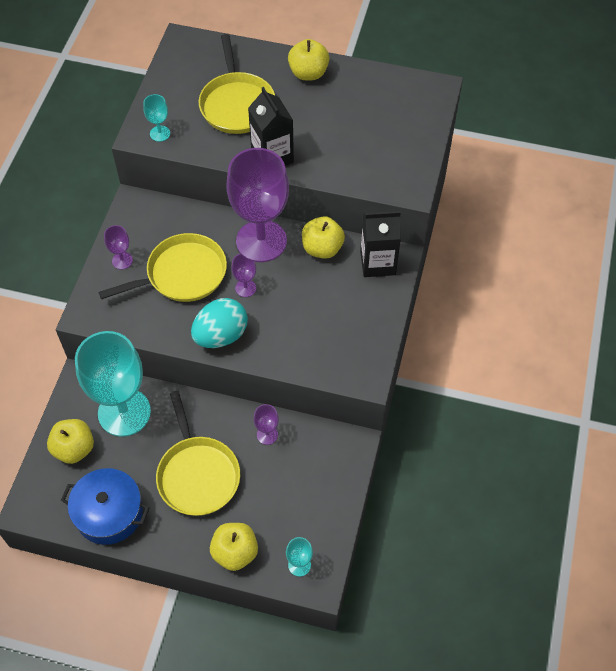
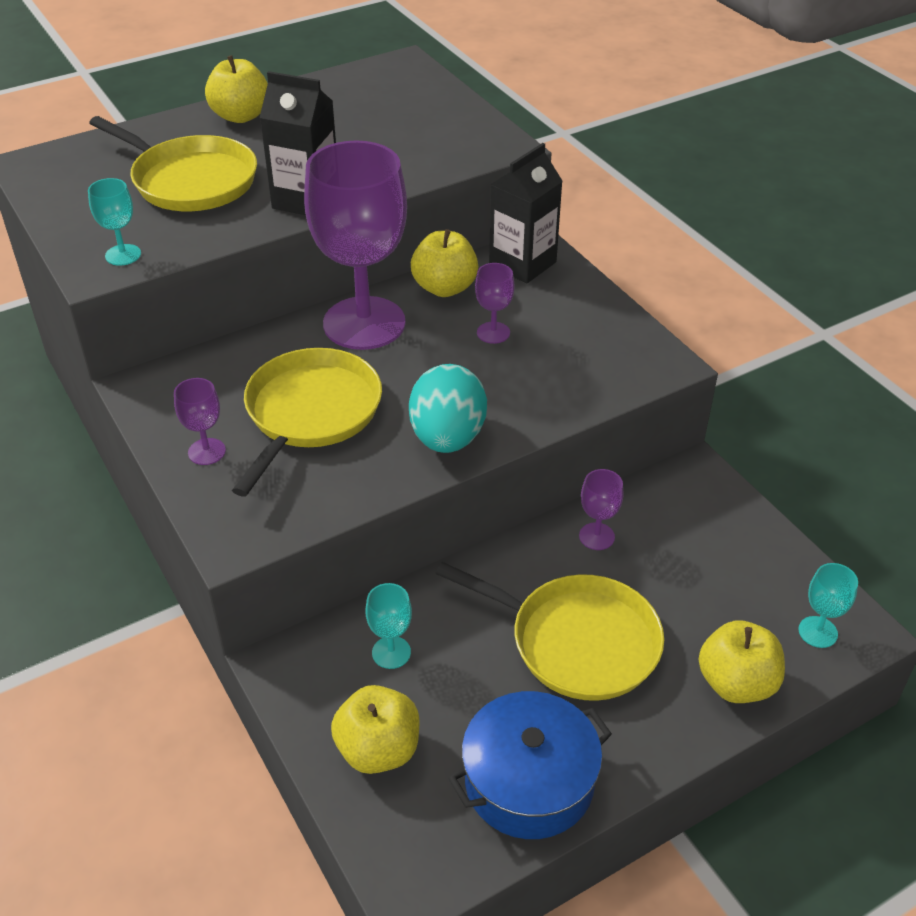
camera: 45 degrees left, 15 degrees down
(124, 412) = (391, 652): turquoise goblet -> turquoise goblet, size x0.40
(245, 288) = (410, 375): purple goblet -> purple goblet (493, 333)

